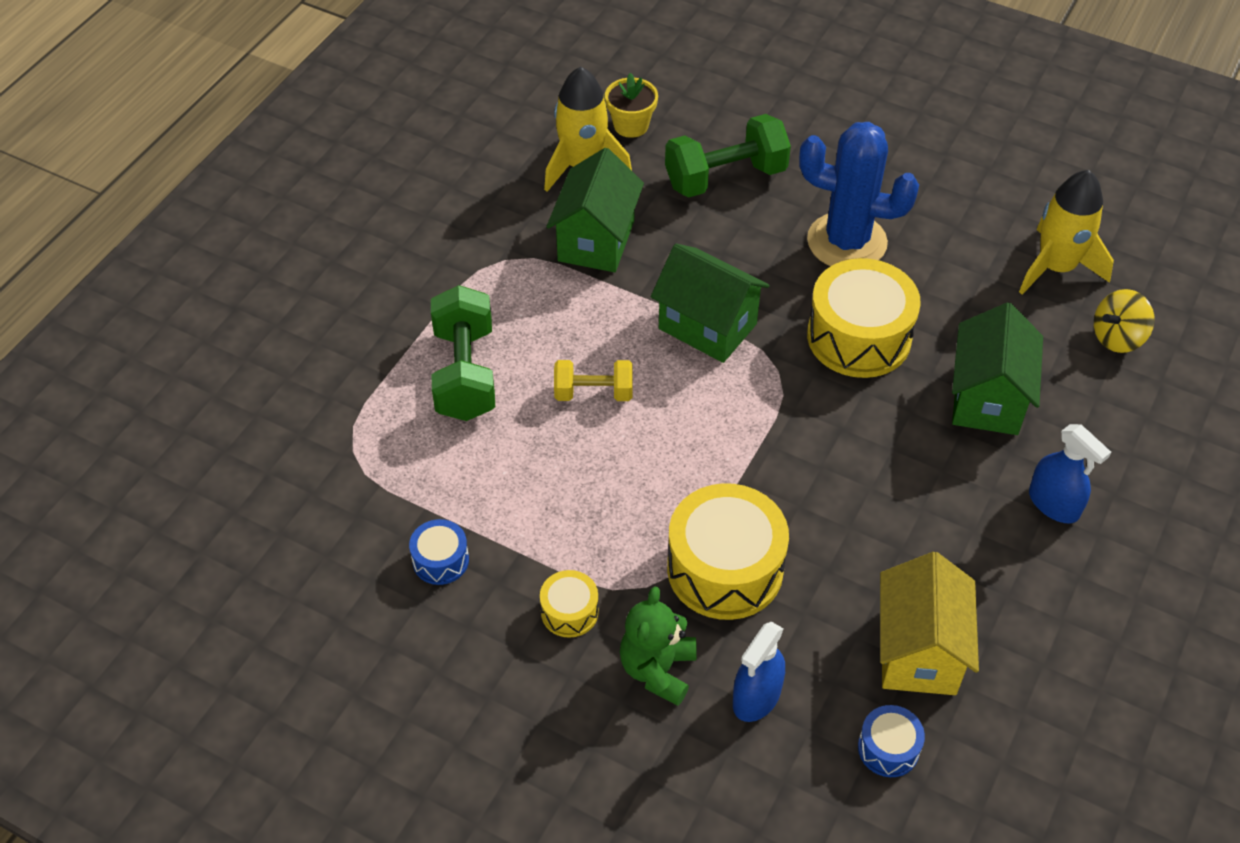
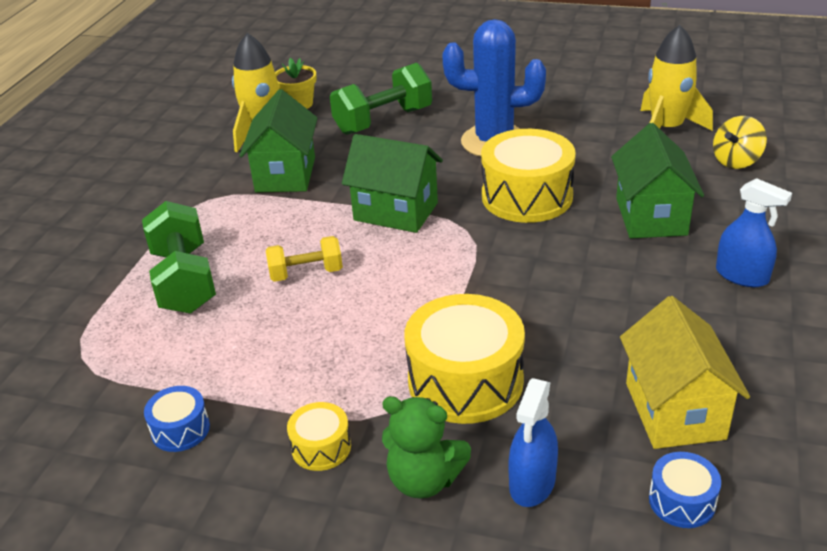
camera: 10 degrees left, 15 degrees down
(657, 670) = (424, 480): green teddy bear -> green teddy bear turned 75 degrees counterclockwise

